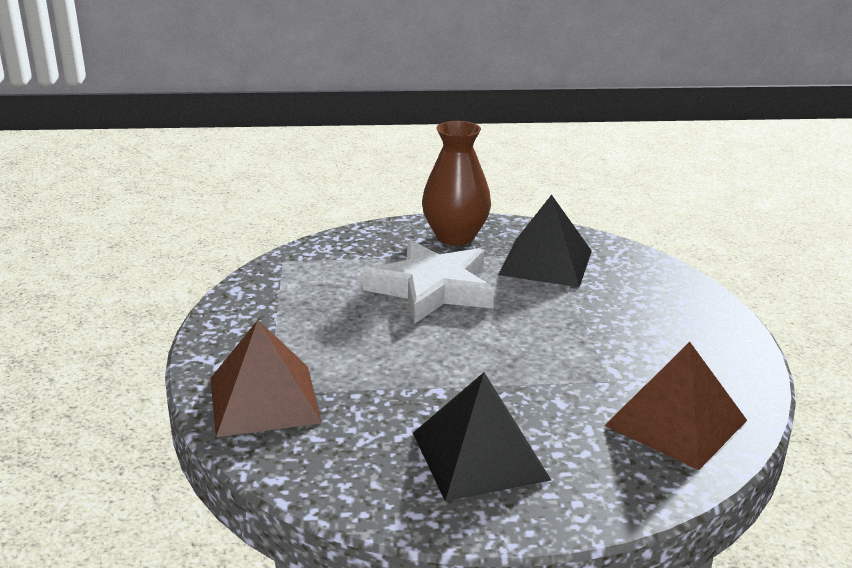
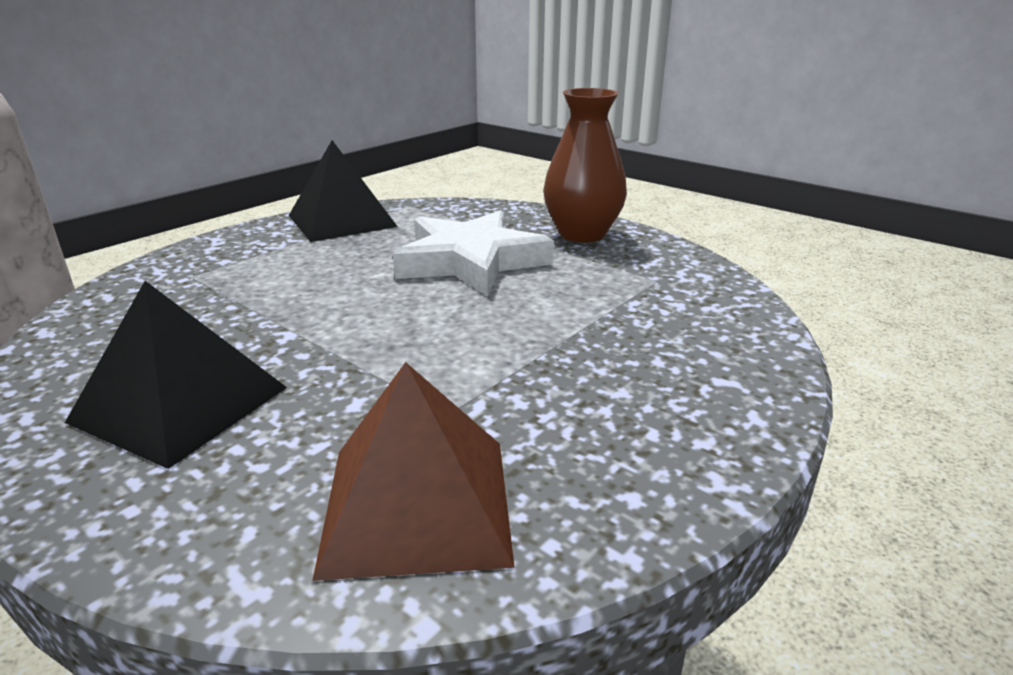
camera: 45 degrees right, 0 degrees up
(264, 399) = (176, 279): brown pyramid -> none
(545, 262) = (628, 282): black pyramid -> black pyramid (342, 220)

